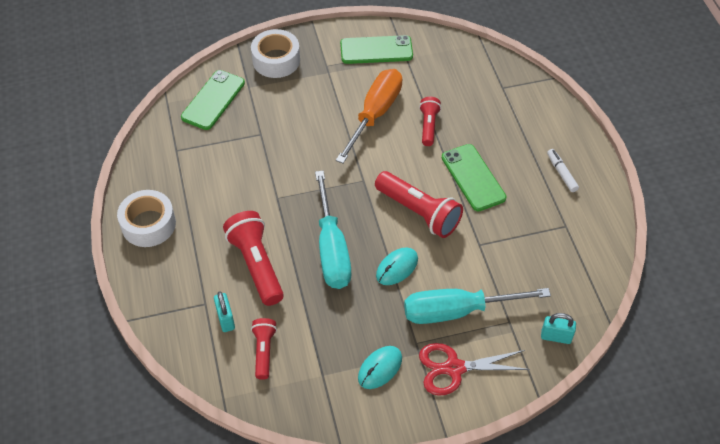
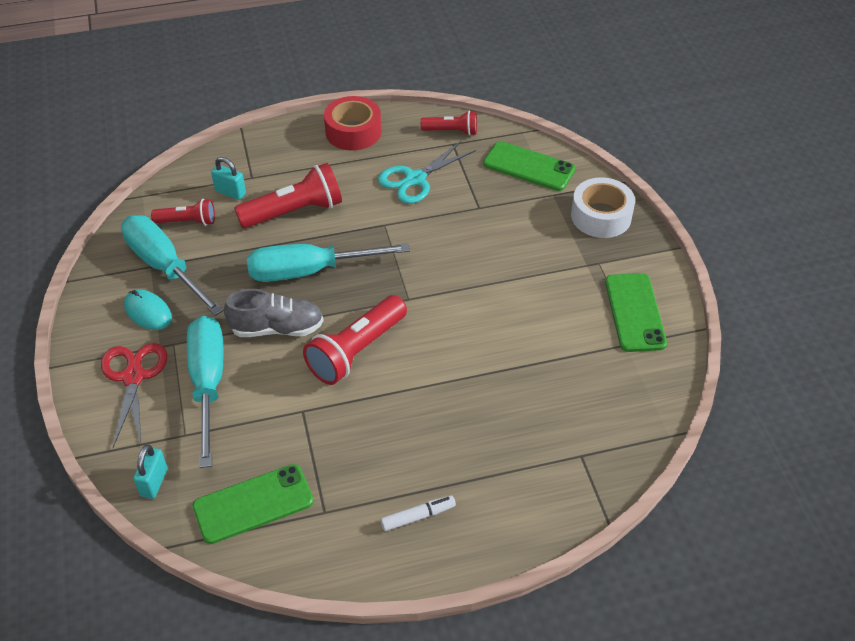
camera: 90 degrees right, 5 degrees down
(148, 224) = (353, 132): white tape -> red tape
(221, 176) = (415, 179): none -> turquoise scissors
(225, 319) = (230, 192): turquoise padlock -> turquoise padlock turned 45 degrees clockwise
(322, 363) = (164, 266): none -> turquoise screwdriver
(375, 113) = (518, 311): orange screwdriver -> none
(397, 267) = (277, 328): turquoise mouse -> grey shoe
(428, 126) = (500, 365): red flashlight -> red flashlight (451, 131)
(473, 177) = (411, 410): green phone -> green phone (253, 504)

